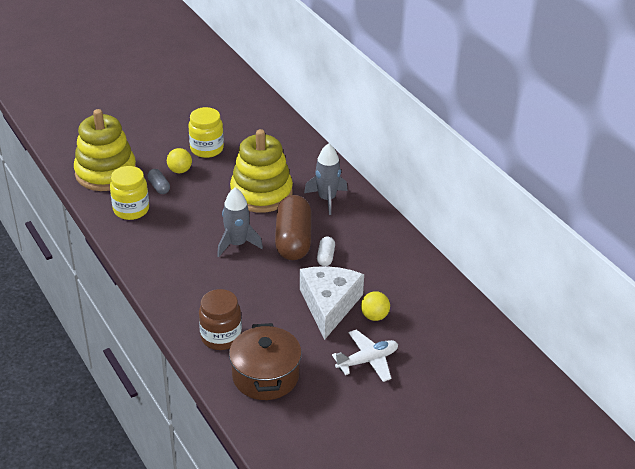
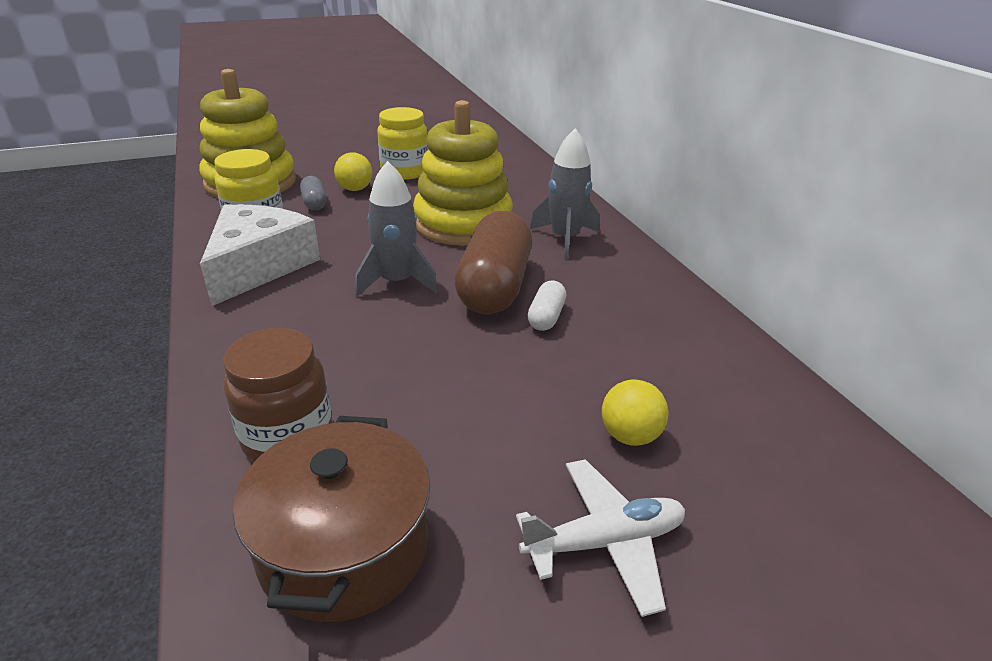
camera: 10 degrees right, 5 degrees down
(329, 305) = (536, 401): white cheese -> white cheese (259, 266)

